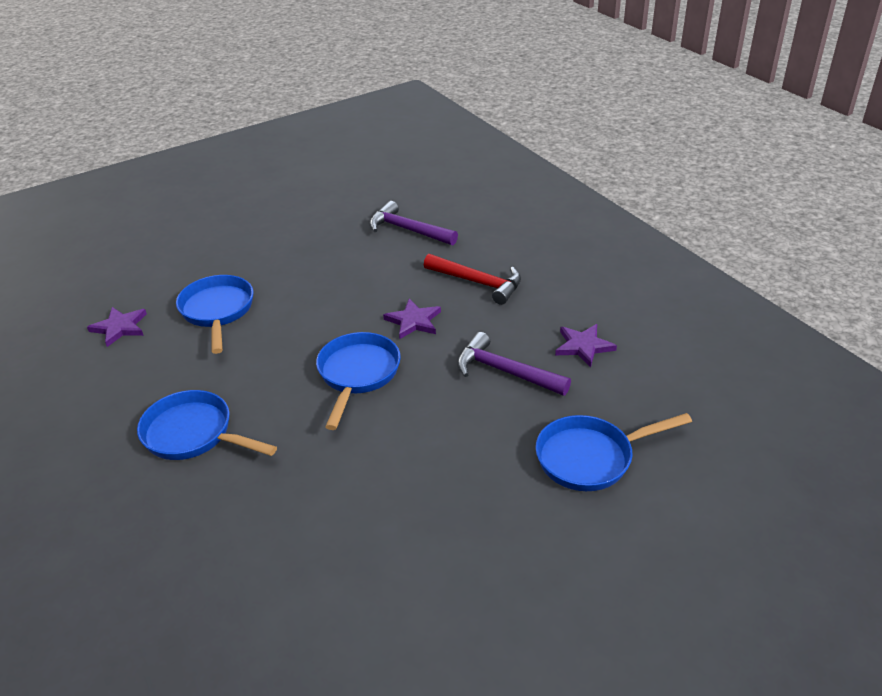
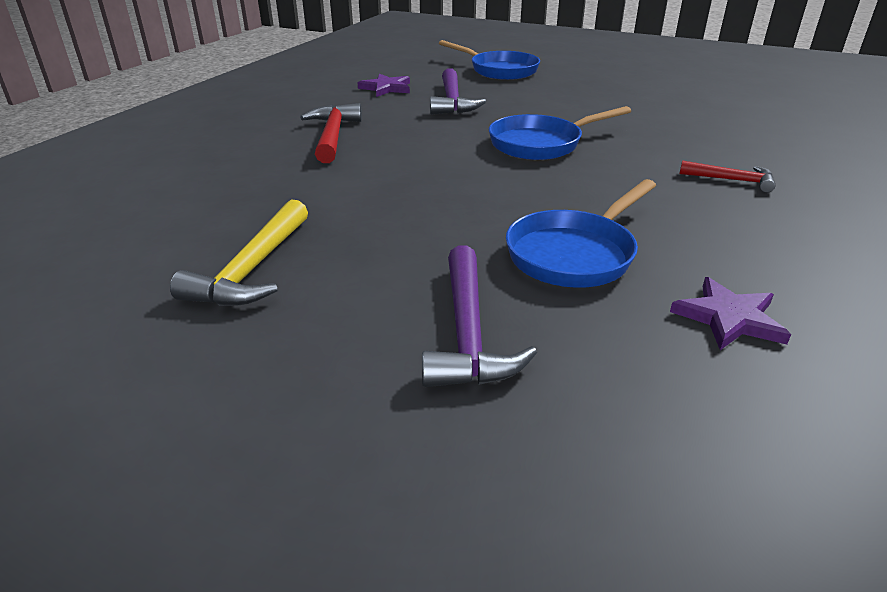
camera: 125 degrees left, 5 degrees down
(194, 434) = (731, 180): blue pan -> red hammer
(326, 220) = (253, 269): none -> yellow hammer
(408, 230) = (243, 197): purple hammer -> purple hammer (468, 333)
(413, 321) = (433, 144): purple star -> none

